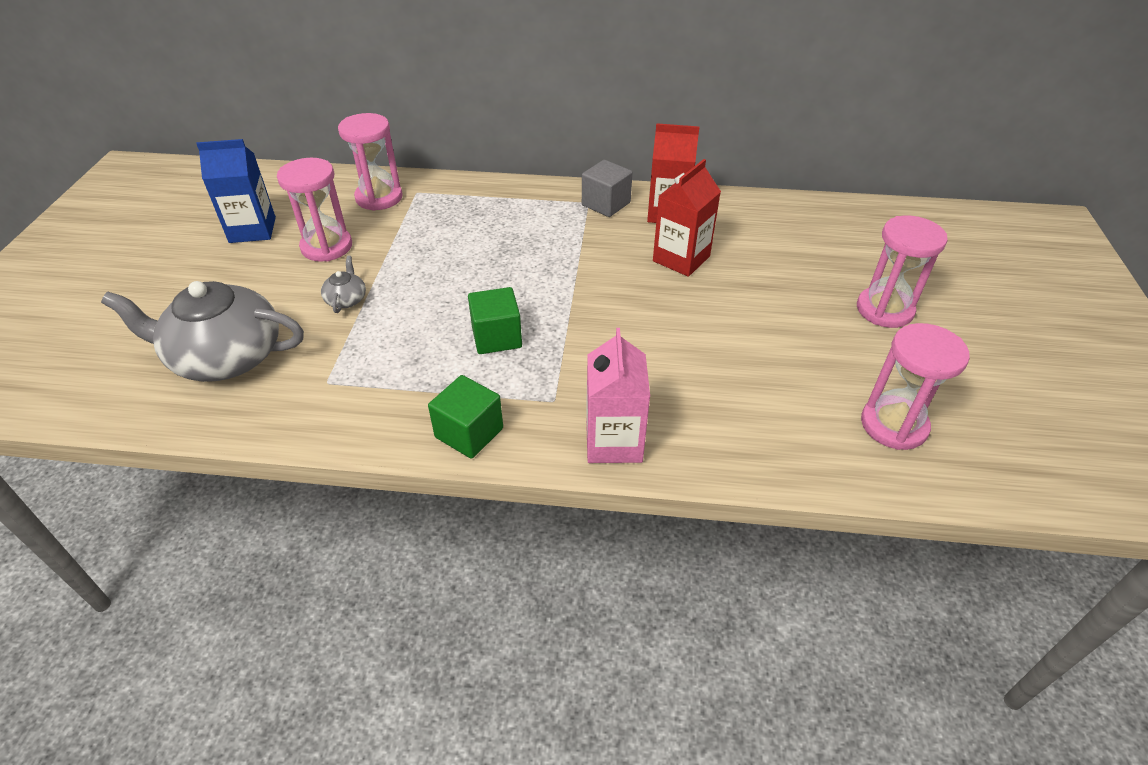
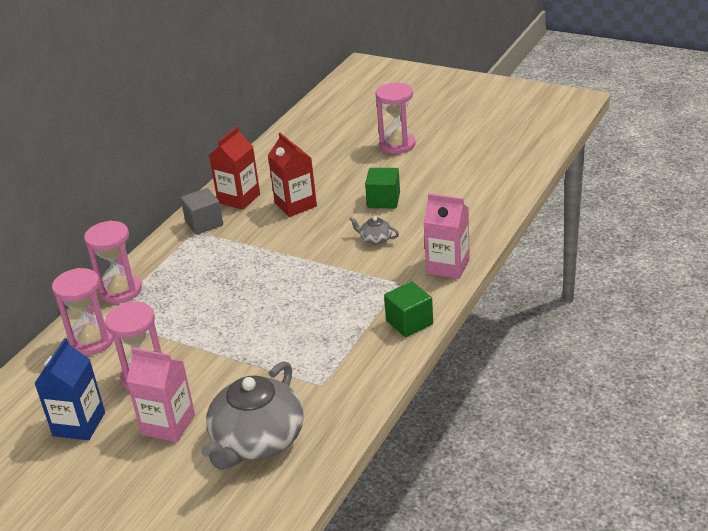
camera: 65 degrees left, 10 degrees down
(252, 285) = (168, 425): none -> pink carton
(346, 299) = (228, 369): grey teapot -> grey teapot (375, 239)
(496, 337) = (324, 299): green cube -> green cube (383, 200)
(893, 425) = (486, 170): pink hourglass -> pink hourglass (121, 291)

